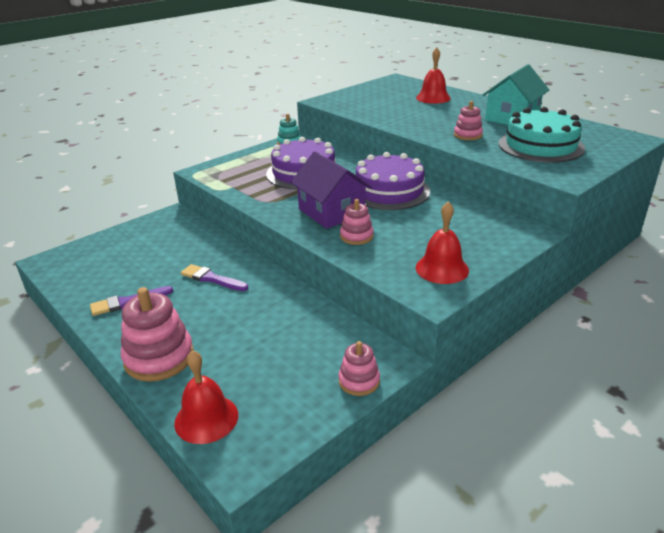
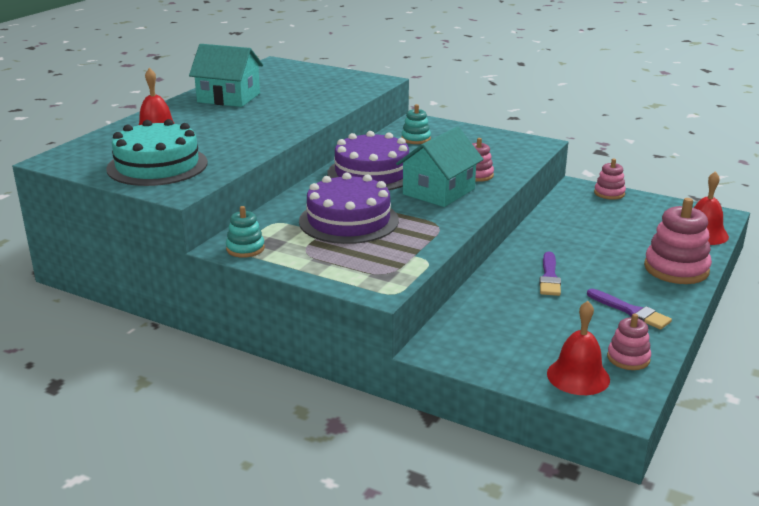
camera: 110 degrees left, 5 degrees down
(331, 212) = (439, 191): purple house -> turquoise house
(442, 269) = (500, 143): red bell -> red bell (578, 376)
(467, 135) = (292, 111): pink stacking toy -> pink stacking toy (628, 358)
(470, 223) = (416, 139): none -> turquoise stacking toy
(540, 146) = (309, 87): turquoise cake -> turquoise cake (157, 165)

